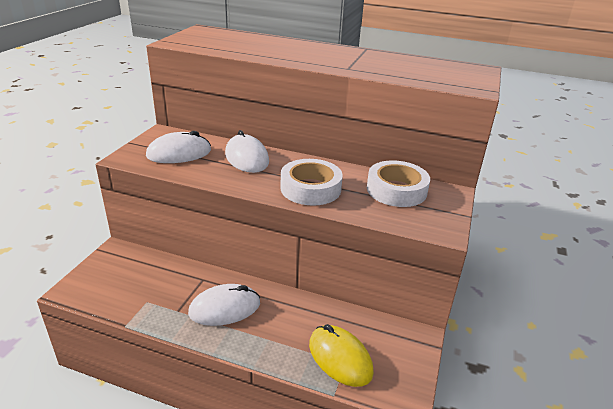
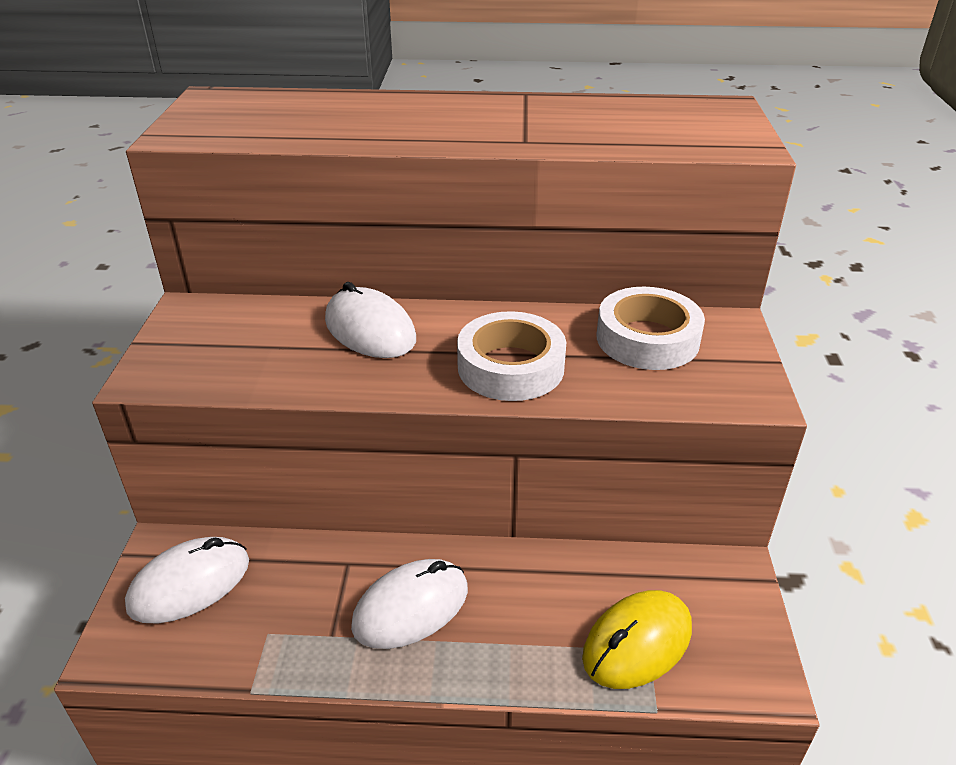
camera: 15 degrees left, 5 degrees up
(179, 153) = (243, 346): white mouse -> white mouse (189, 584)
(340, 358) = (637, 643): yellow mouse -> yellow mouse turned 75 degrees counterclockwise

